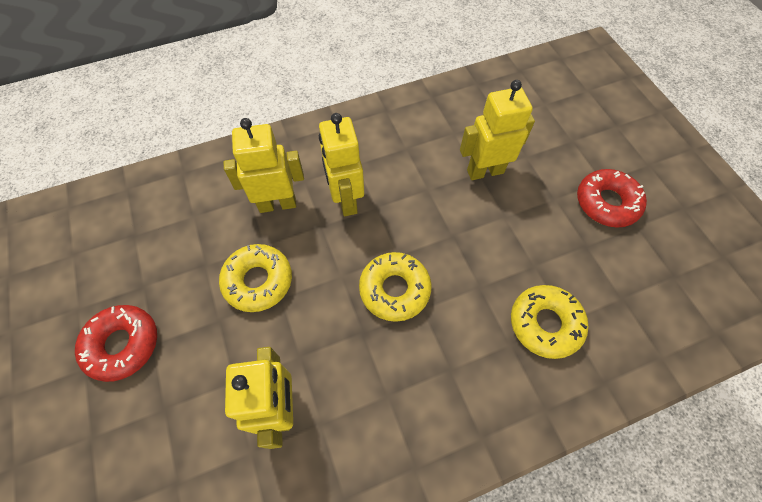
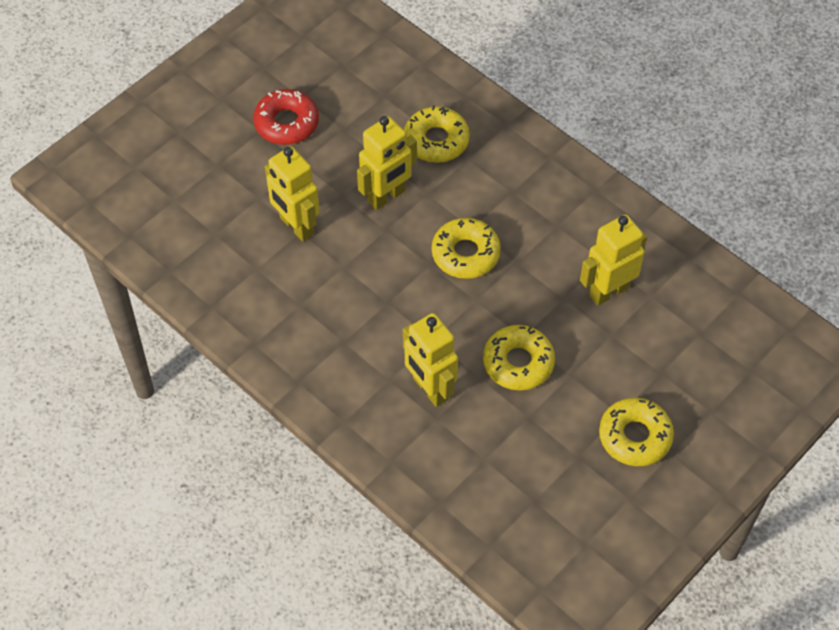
camera: 115 degrees left, 5 degrees down
(123, 344) = (635, 436): red donut -> yellow donut
(346, 200) = (393, 331): yellow robot -> yellow robot (386, 196)

